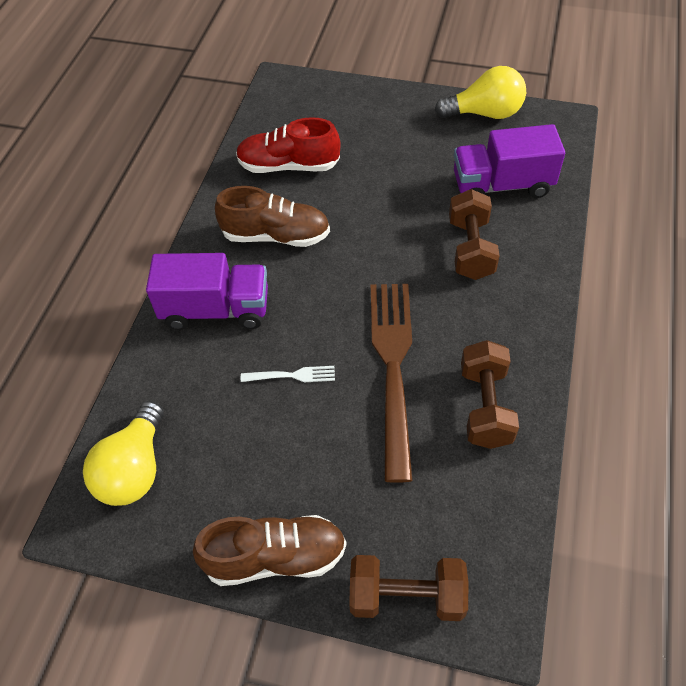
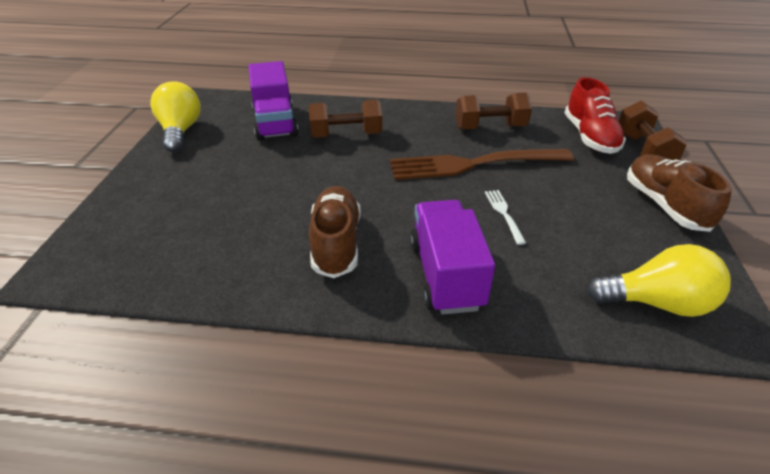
camera: 100 degrees left, 15 degrees down
(288, 166) = (226, 246): red shoe -> red shoe (590, 137)

